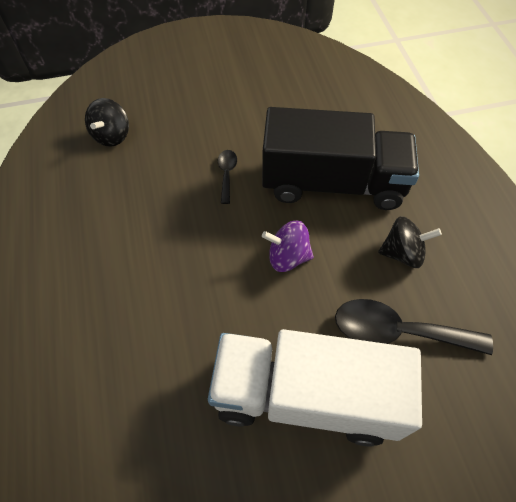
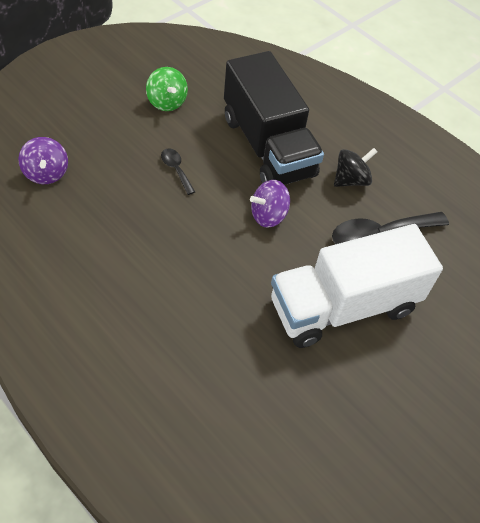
camera: 35 degrees left, 5 degrees down
(112, 135) = (46, 173): black spinning top -> purple spinning top
(261, 105) = (167, 102): none -> green spinning top
(333, 183) = (267, 146): black truck -> black truck turned 90 degrees clockwise

